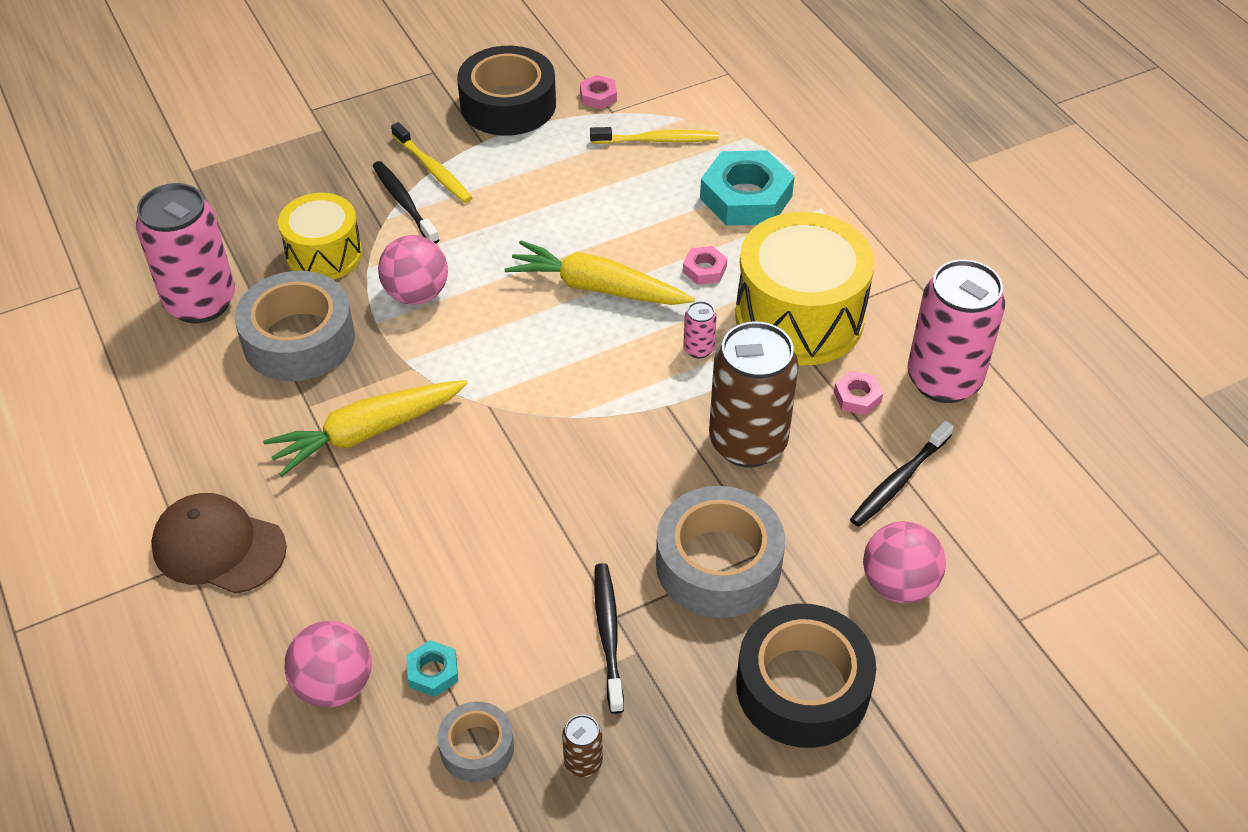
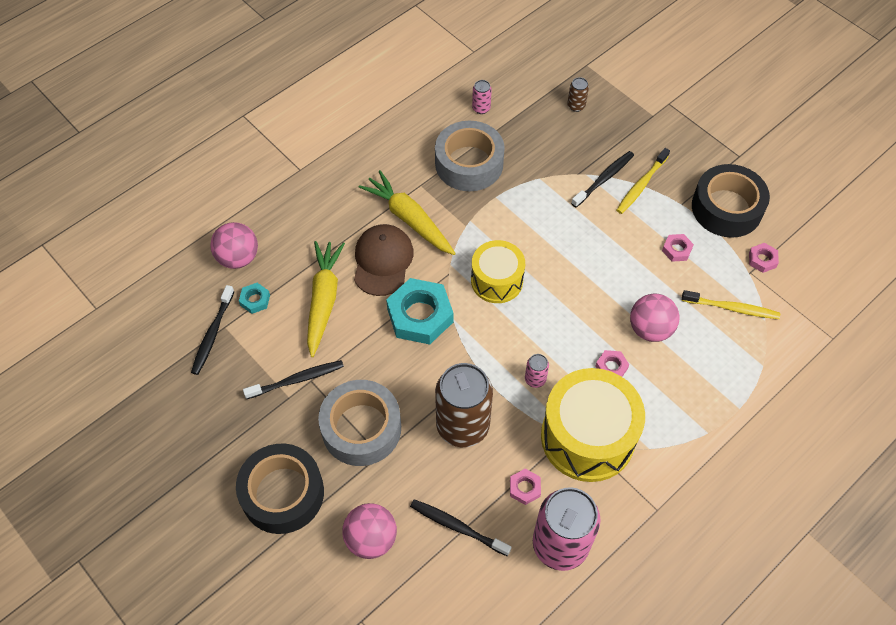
camera: 75 degrees right, 10 degrees up
(200, 302) = (481, 108): pink can -> pink can, size x0.42
(218, 547) = (312, 178): brown cap -> brown cap (382, 261)
(324, 254) = (542, 153): yellow drum -> yellow drum (497, 280)
(416, 294) = (526, 210): pink ball -> pink ball (650, 329)
(477, 748) = (212, 334): grey tape -> black toothbrush
(551, 164) = (676, 250): none -> pink nut
(583, 762) = (212, 387): brown can -> brown can (576, 106)
(596, 288) = (569, 306): yellow carrot -> yellow carrot (323, 300)
(657, 140) = (732, 308): yellow toothbrush -> yellow toothbrush turned 60 degrees counterclockwise
(746, 197) = (696, 379): turquoise nut -> turquoise nut (420, 315)

